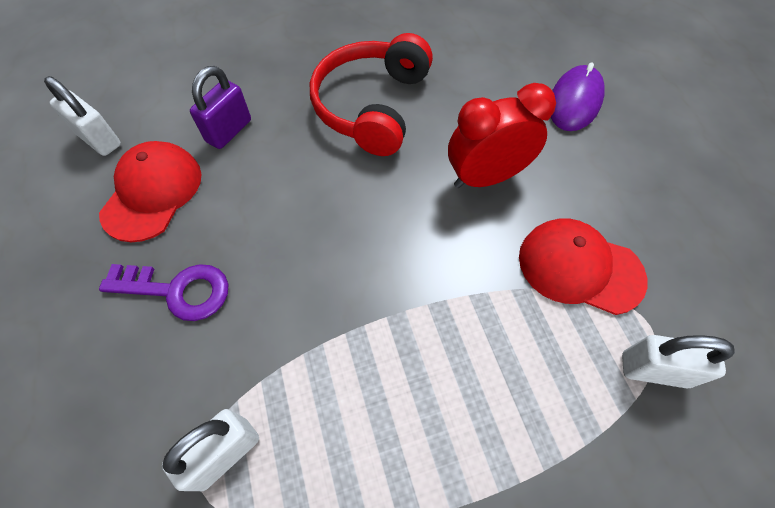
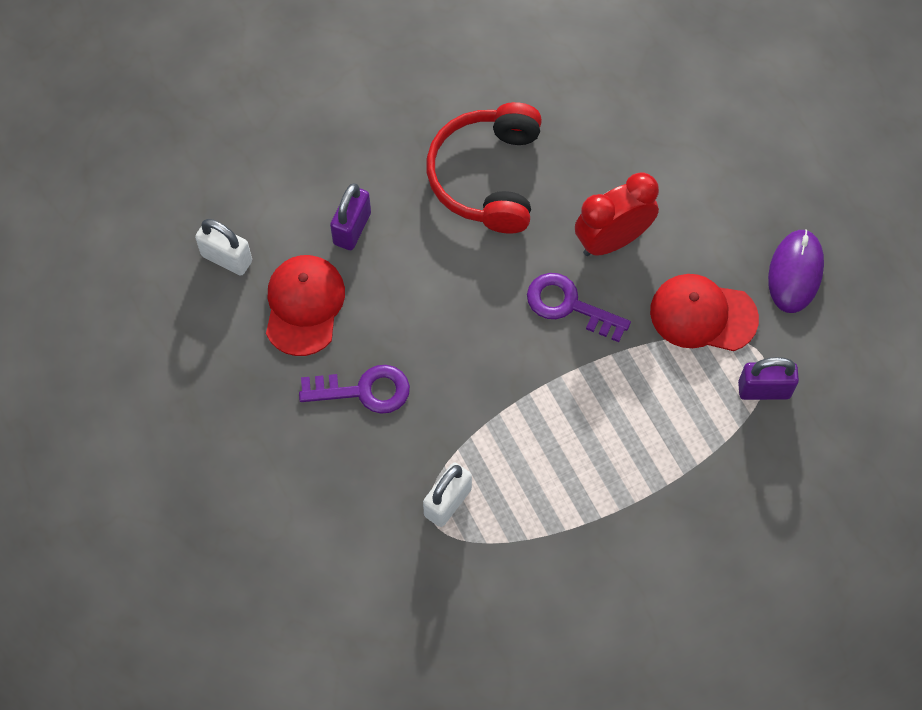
camera: 10 degrees left, 5 degrees up
(429, 234) = (569, 305): none -> purple key
(574, 101) = (691, 139): purple mouse -> purple mouse (795, 272)
(654, 370) = (764, 389): white padlock -> purple padlock

